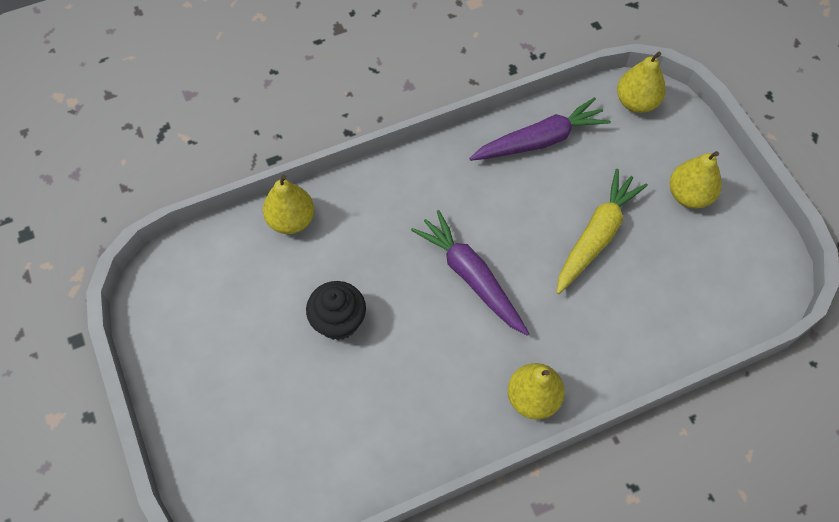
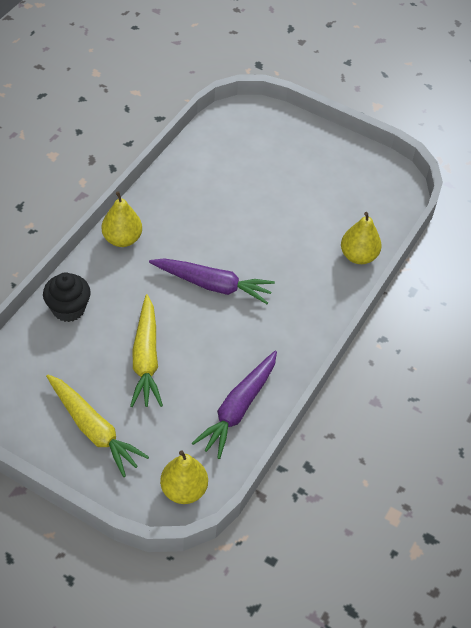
camera: 140 degrees right, 10 degrees down
(338, 321) = (273, 218): black cupcake -> black cupcake (68, 309)
(689, 195) = (93, 429): yellow pear -> yellow carrot

